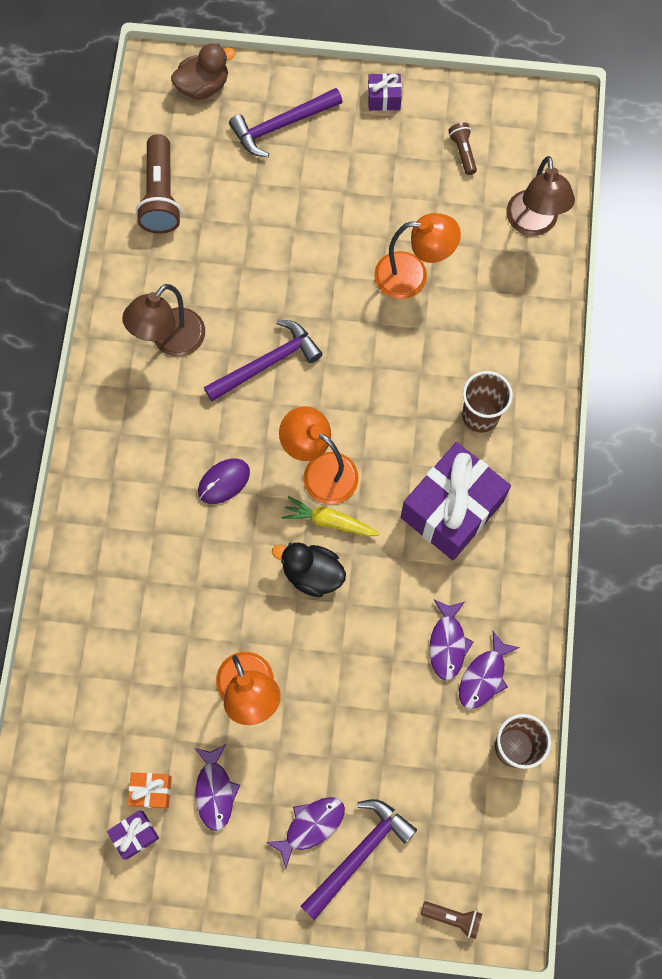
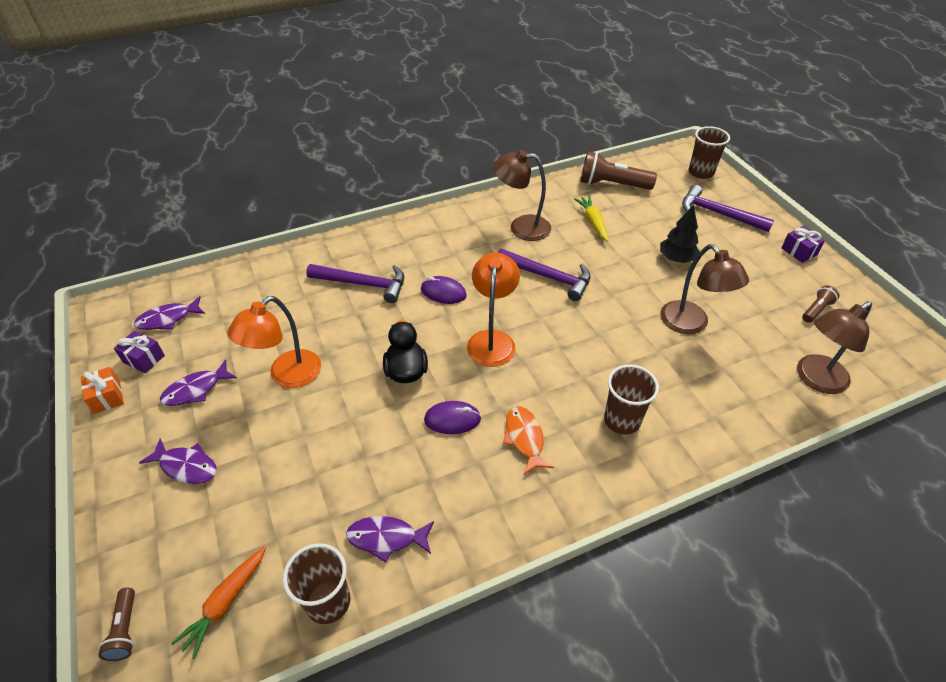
camera: 60 degrees right, 25 degrees down
(151, 791) = (182, 353): orange gift -> orange gift (107, 397)
(161, 195) = (612, 184): brown flashlight -> brown flashlight turned 45 degrees clockwise
(203, 86) = (701, 172): brown duck -> brown cup
(320, 220) = (676, 258): none -> black tree
(329, 521) = (456, 362): yellow carrot -> yellow carrot (593, 222)
(360, 853) = (171, 515): purple hammer -> purple hammer (364, 284)
(395, 561) = (452, 419): none -> purple mouse
(412, 276) = (691, 324): orange lamp -> brown lamp
(447, 643) = (401, 493): purple fish -> purple fish (168, 319)
(451, 509) = (524, 438): purple gift -> orange fish
(472, 829) = (226, 603): none -> orange carrot

